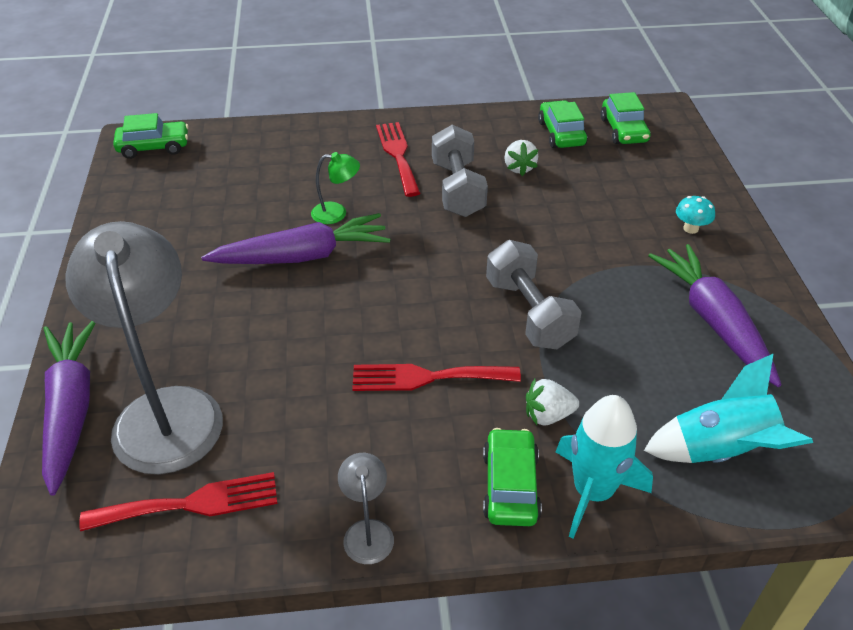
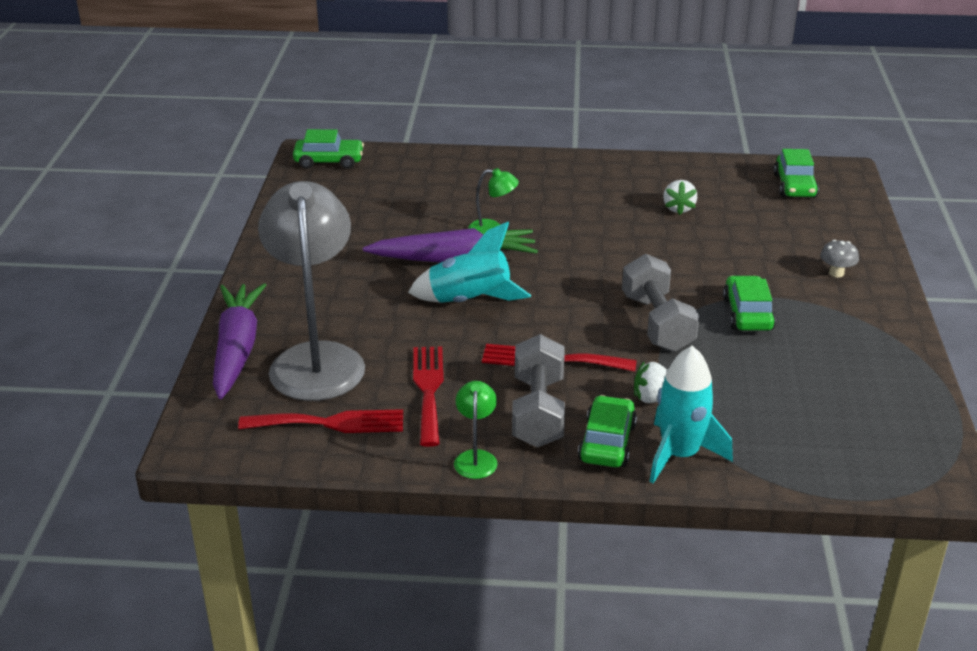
camera: 10 degrees right, 10 degrees down
(367, 531) = (476, 458): grey lamp -> green lamp
(398, 155) = (561, 187): red fork -> red fork (428, 390)
(457, 189) = (613, 220): grey dumbbell -> grey dumbbell (538, 412)
(561, 133) = (729, 183): green car -> green car (747, 314)
(691, 228) = (836, 273): turquoise mushroom -> grey mushroom
(713, 321) = (833, 347): purple carrot -> none
(720, 451) = (806, 440): turquoise rocket -> turquoise rocket (469, 301)

